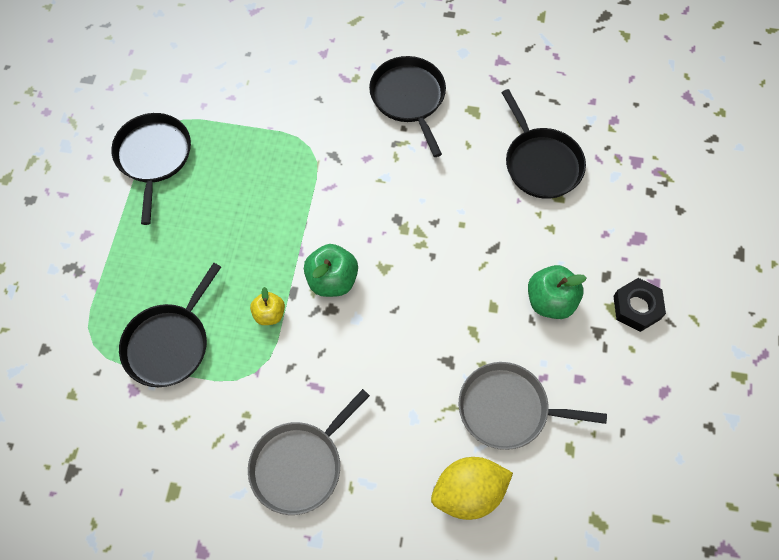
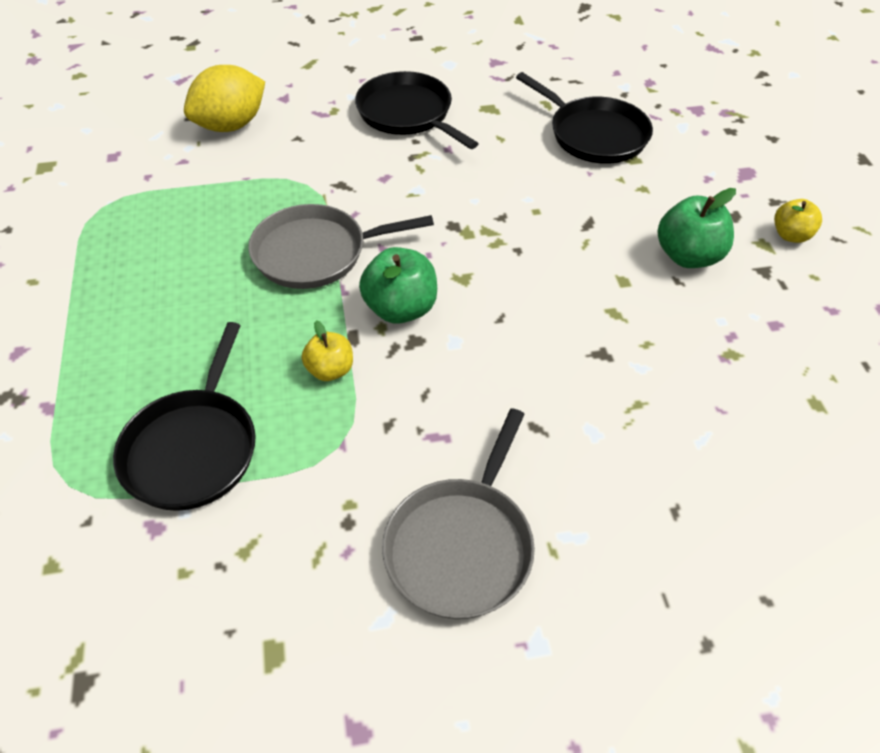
camera: 20 degrees left, 15 degrees down
(153, 157) = (95, 242): black pan -> none
(468, 492) = (721, 500): yellow lemon -> yellow lemon (231, 125)
(508, 409) = (710, 383): grey pan -> grey pan (316, 253)
(637, 307) = (791, 235): black nut -> yellow apple

